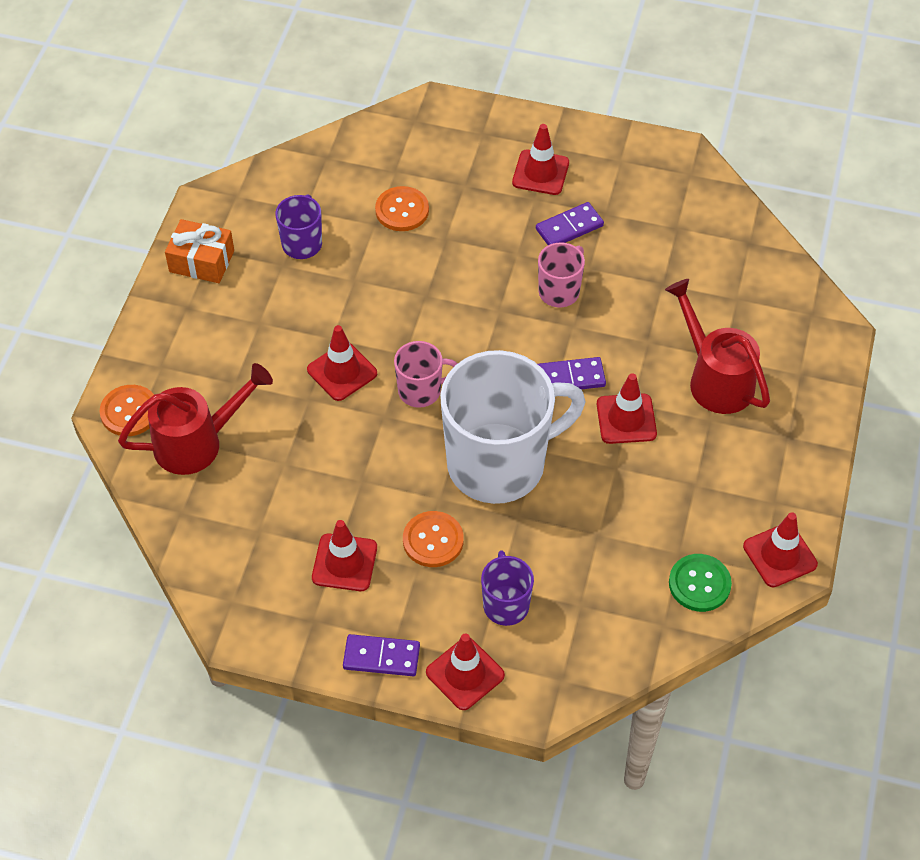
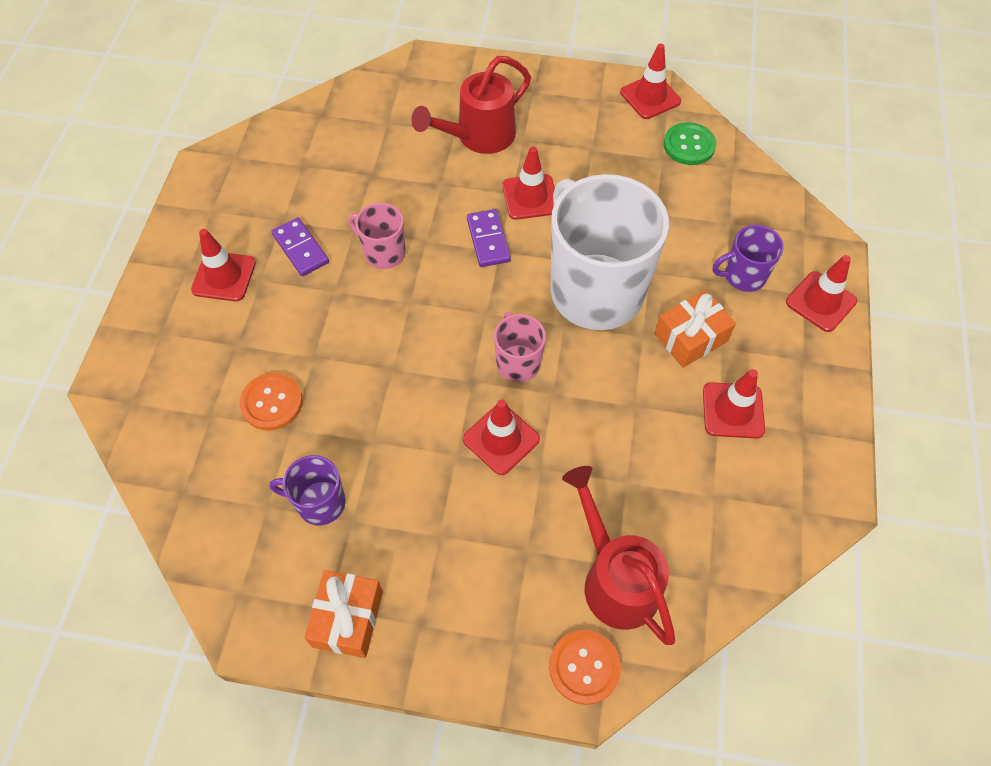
camera: 95 degrees left, 5 degrees up
(381, 657) = (825, 368): purple domino -> none
(433, 540) = (690, 337): orange button -> orange gift

